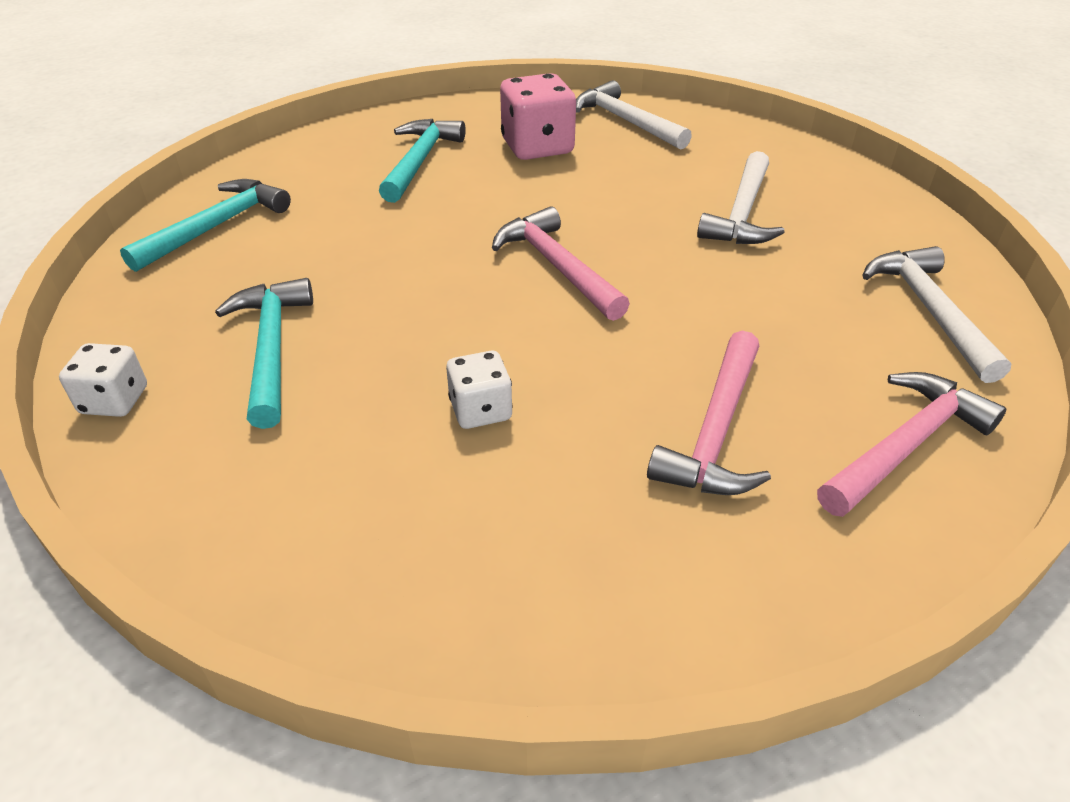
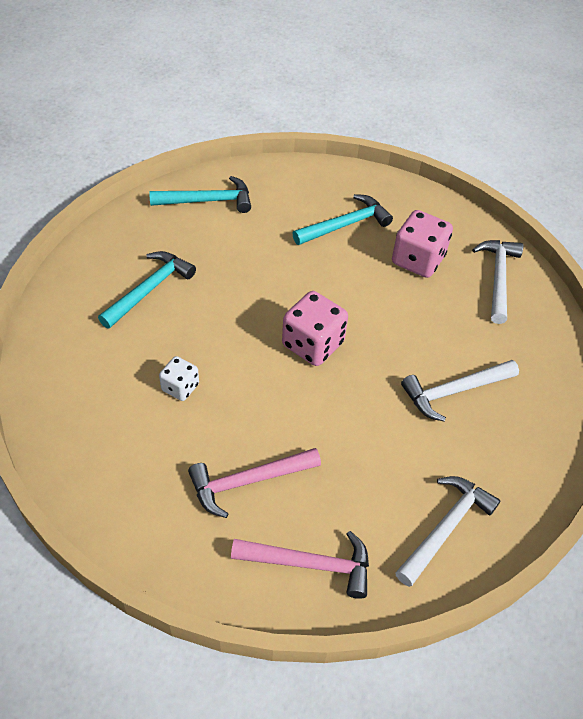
camera: 45 degrees right, 10 degrees up
(114, 400) = (76, 269): white dice -> none
(557, 266) = (312, 344): pink hammer -> pink dice

